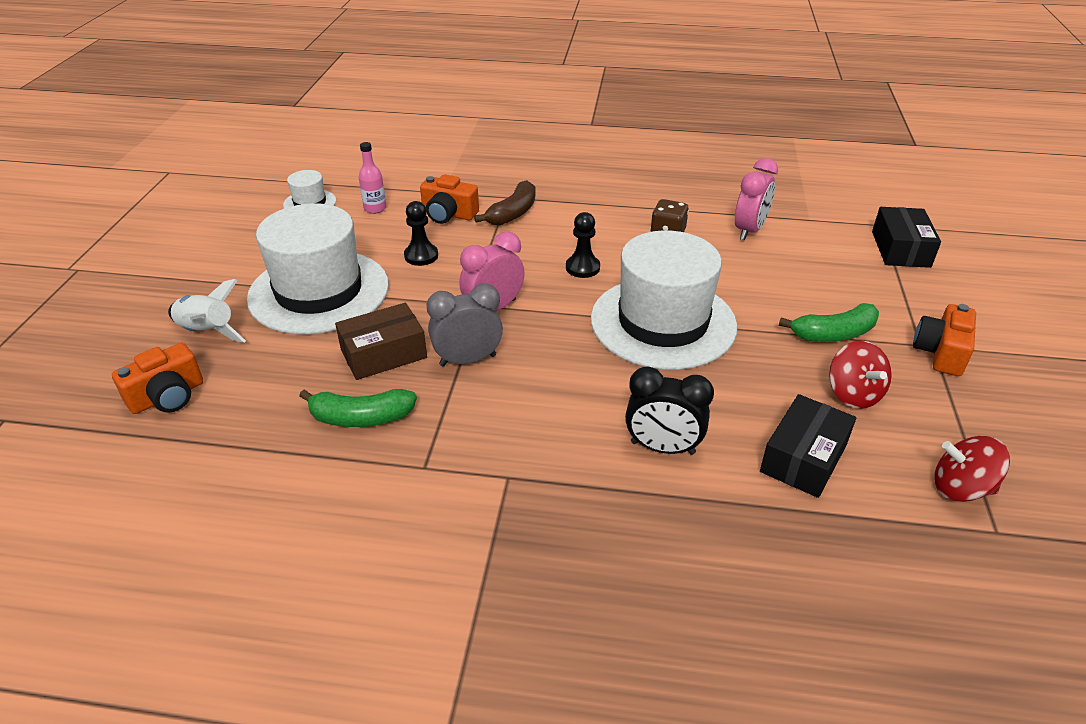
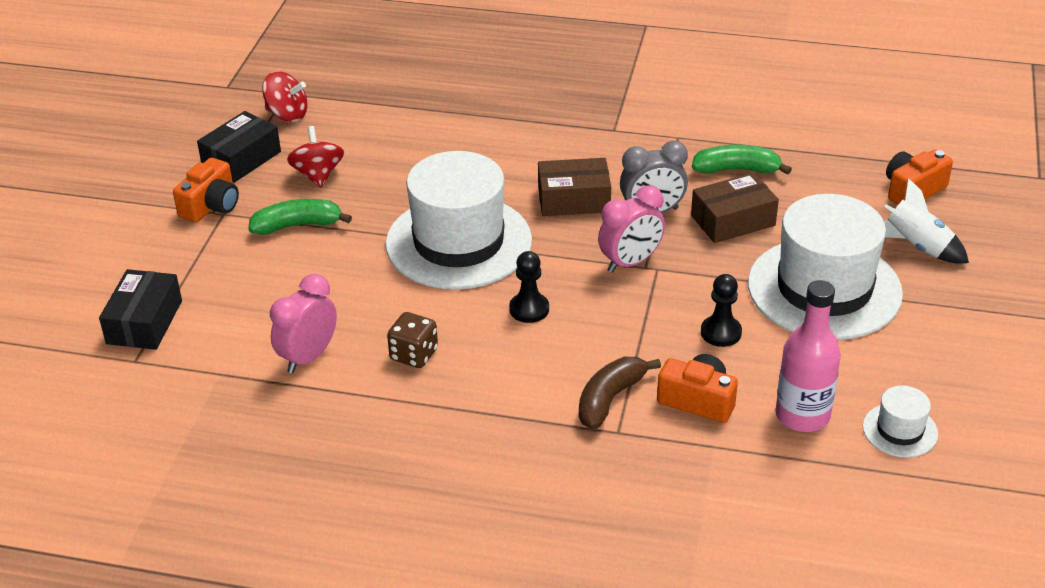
camera: 175 degrees left, 0 degrees up
(375, 208) = (802, 415): pink bottle -> pink bottle, size x1.74
(553, 372) = (574, 199): none -> brown box
(662, 448) = (493, 143): black clock -> none
(803, 458) = (388, 134): black box -> black box (241, 159)

